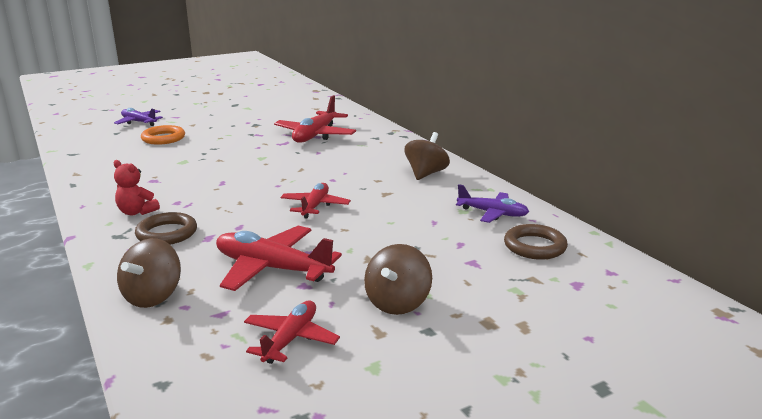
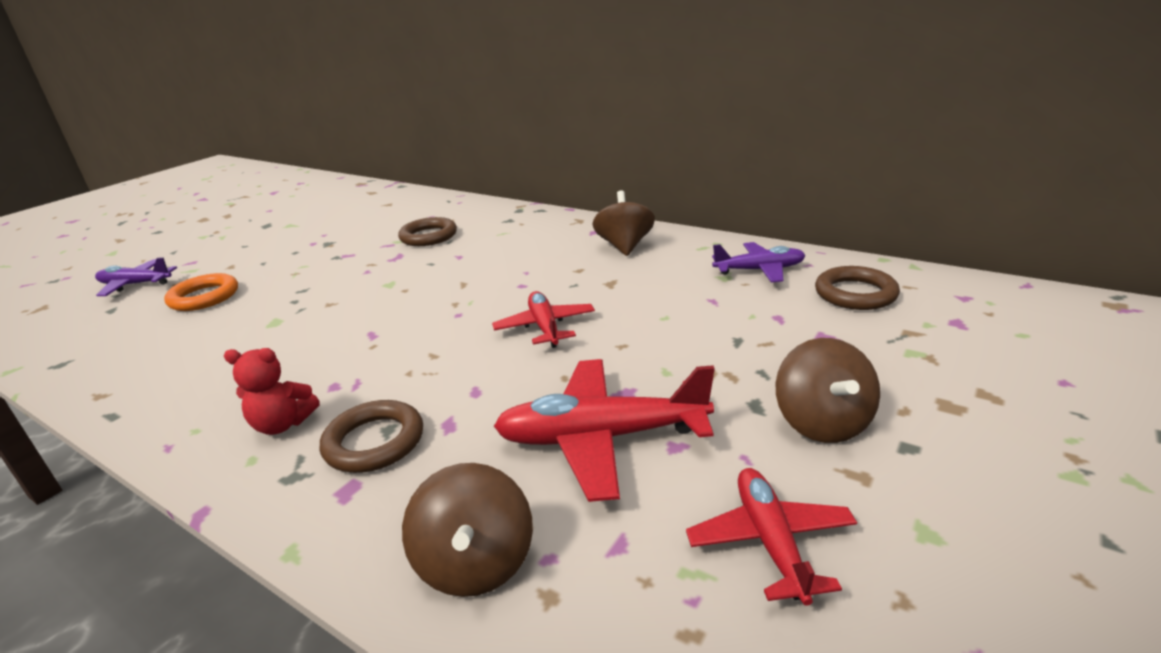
camera: 25 degrees left, 5 degrees up
(315, 135) = (428, 236): red plane -> brown ring

